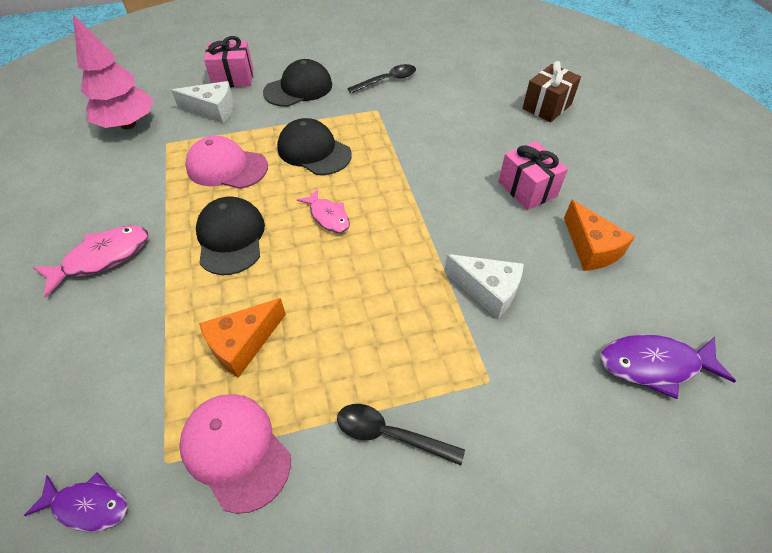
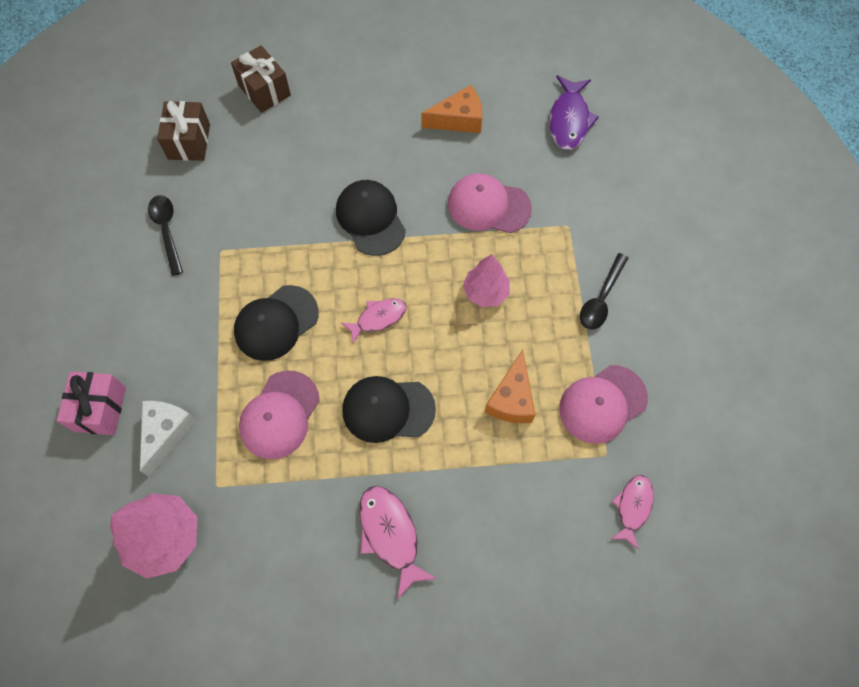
camera: 80 degrees left, 15 degrees up
(87, 505) = (633, 507): purple fish -> pink fish
(243, 344) = (511, 398): orange cheese -> orange cheese turned 45 degrees clockwise
(298, 88) = (151, 330): black cap -> black cap (370, 219)
(374, 302) = (485, 292): none -> pink tree
(474, 77) = (189, 141): none -> brown gift
(487, 290) = (488, 206): white cheese -> pink cap
(527, 189) = (380, 144): pink gift -> none

